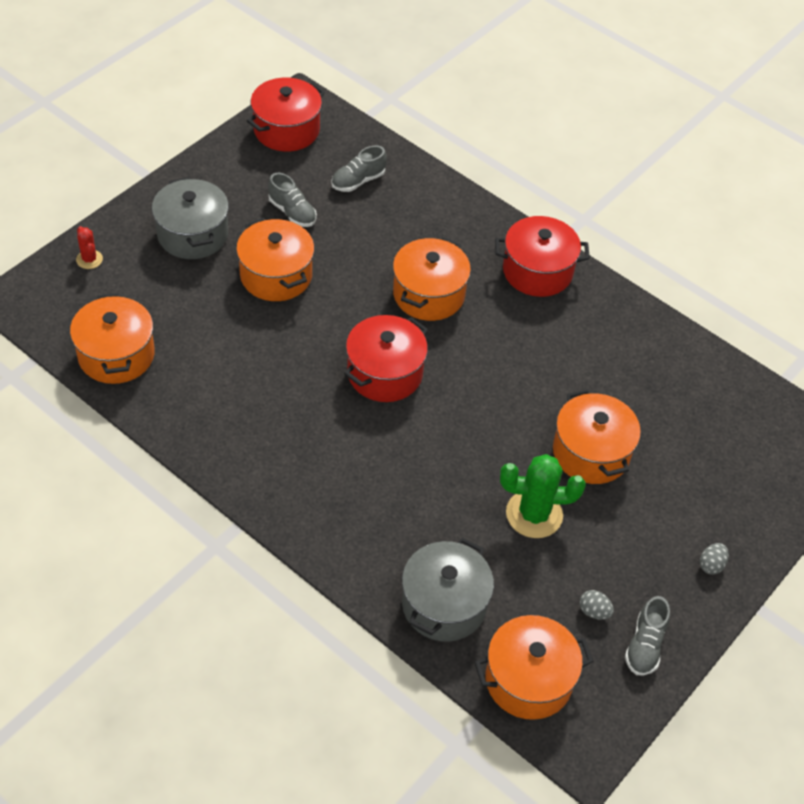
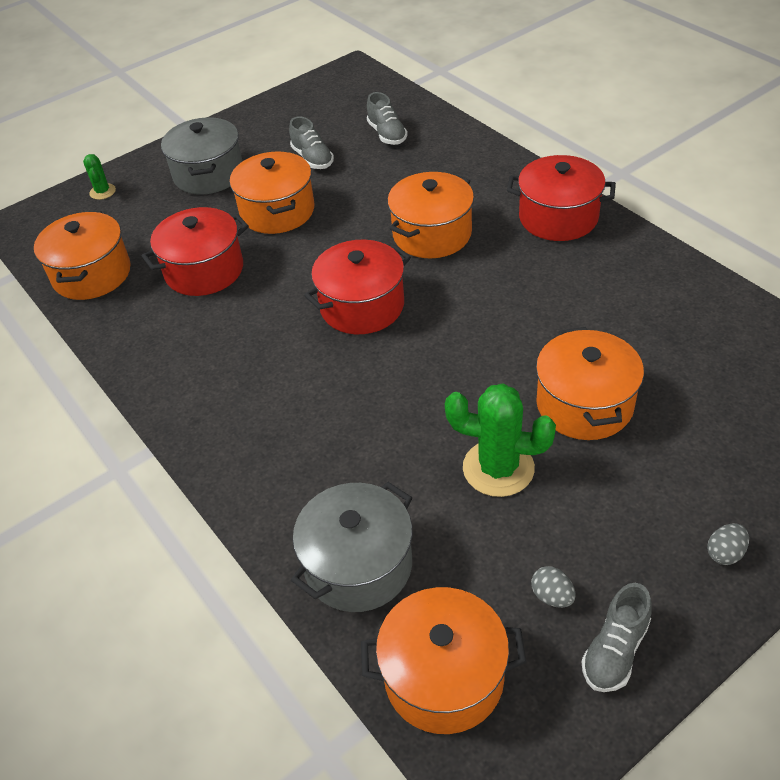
camera: 20 degrees right, 5 degrees down
(89, 259) = (102, 192): red cactus -> green cactus
(286, 130) = (330, 93): red pot -> red pot (204, 270)
(358, 181) = (387, 134): grey shoe -> grey shoe turned 90 degrees counterclockwise

